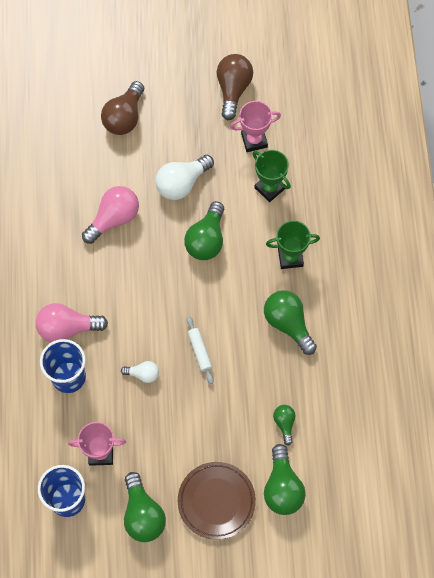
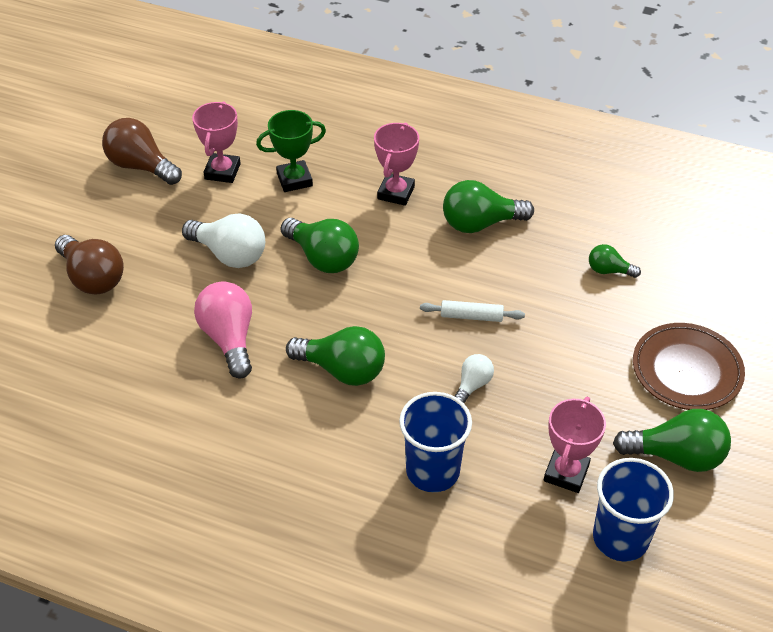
camera: 65 degrees left, 20 degrees down
(67, 328) = (358, 447): pink light bulb -> none
(182, 183) = (230, 254): white light bulb -> white light bulb turned 45 degrees counterclockwise
(282, 488) = (692, 301): green light bulb -> green light bulb (342, 370)
(290, 257) = (396, 193): green trophy -> pink trophy

